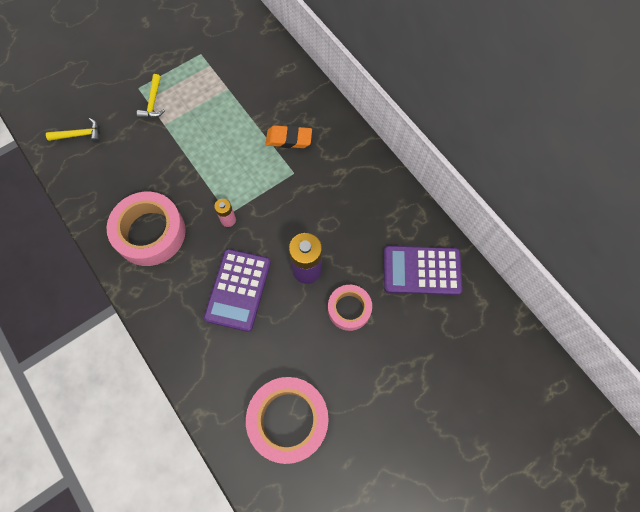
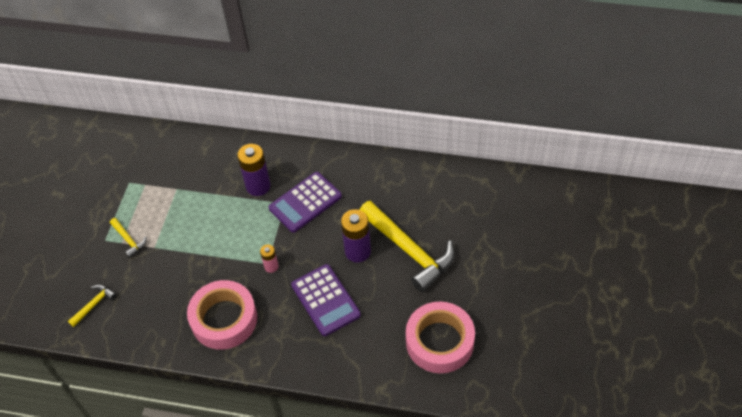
camera: 40 degrees left, 15 degrees down
(289, 139) = (258, 186): orange eraser -> purple battery
(349, 309) = (409, 250): pink tape -> yellow hammer
(422, 270) = (429, 192): purple calculator -> purple calculator (305, 202)

